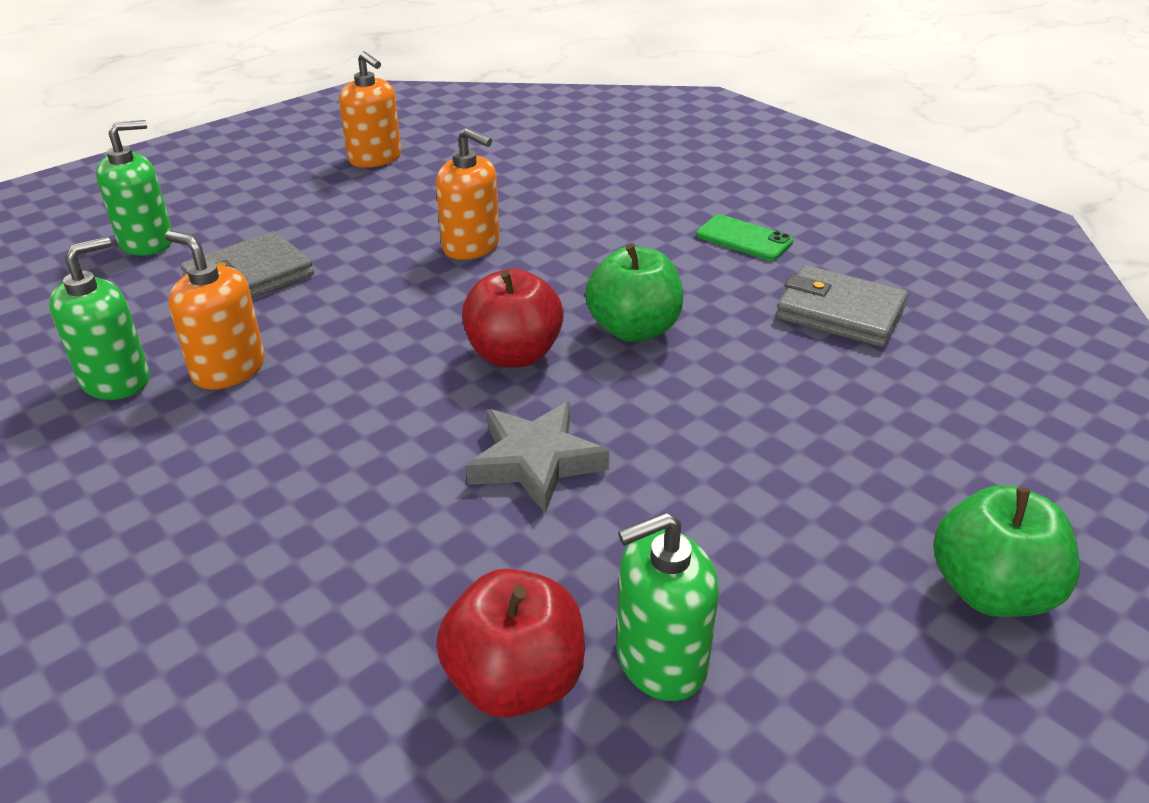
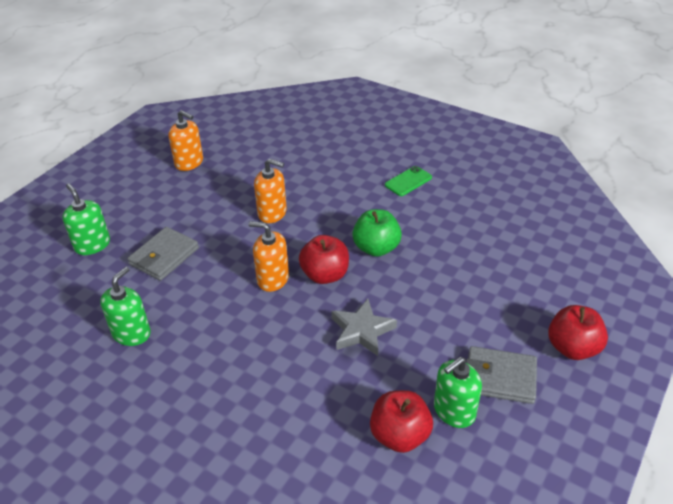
camera: 15 degrees left, 5 degrees up
(147, 242) = (92, 245): green soap dispenser -> green soap dispenser turned 75 degrees counterclockwise
(228, 369) = (186, 314): orange soap dispenser -> orange soap dispenser (272, 279)
(744, 238) = (408, 181): green phone -> green phone turned 60 degrees counterclockwise
(840, 312) = (468, 218): grey wallet -> grey wallet (500, 378)
(990, 591) = (572, 348): green apple -> red apple

